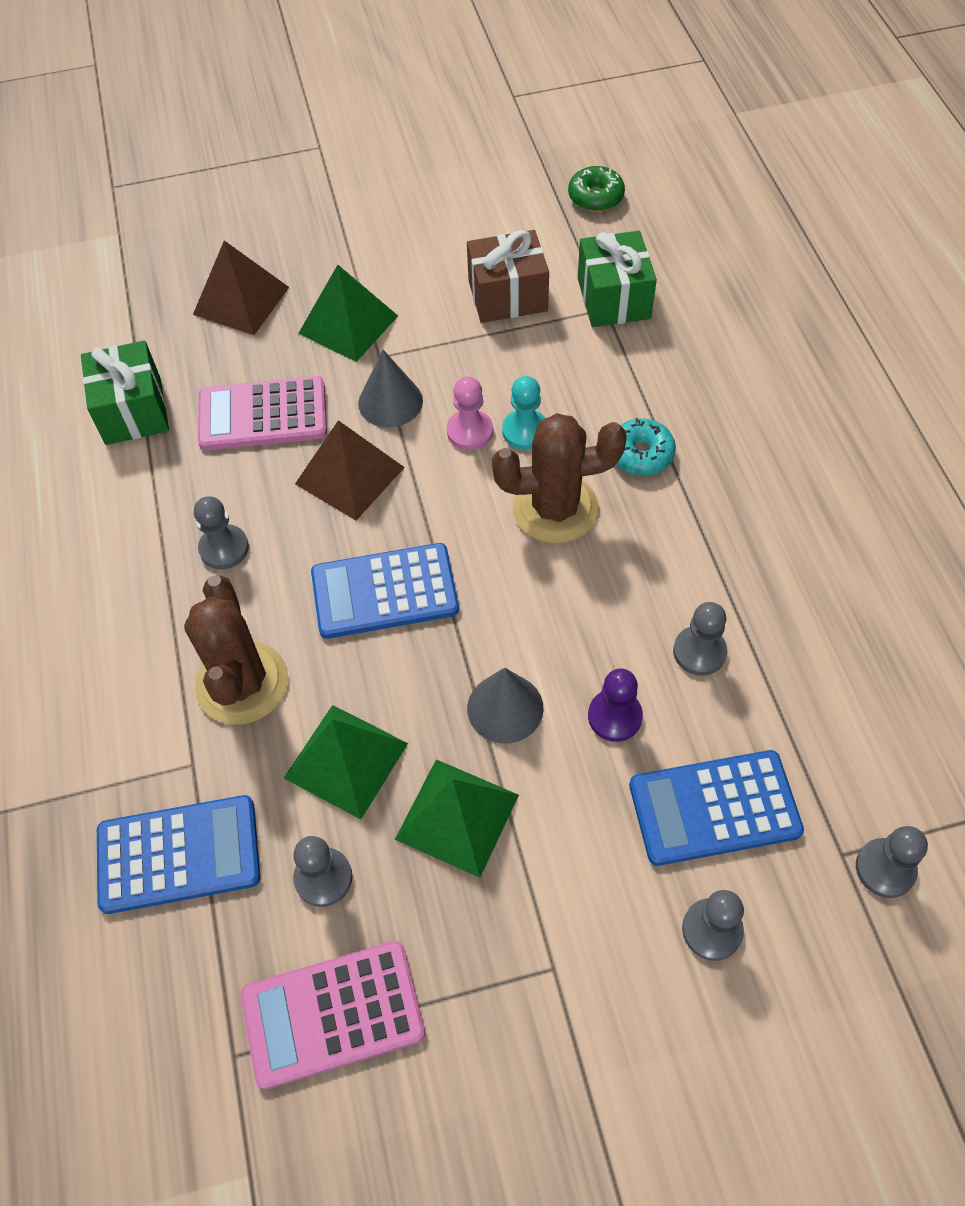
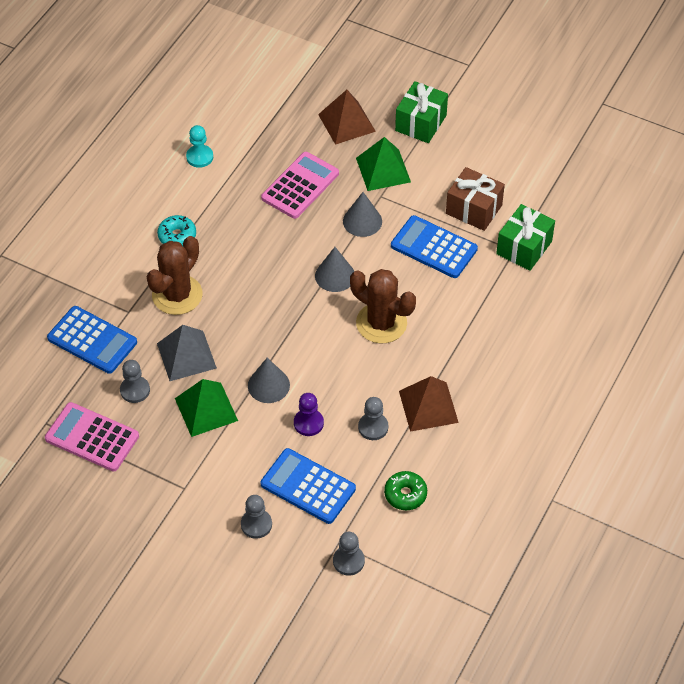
camera: 40 degrees right, 5 degrees down
(133, 411) = (247, 143): green gift -> green gift (420, 123)
(224, 548) = (224, 234): grey pawn -> none
(263, 414) = (300, 186): pink calculator -> pink calculator turned 90 degrees clockwise
(346, 760) = (186, 356): green pyramid -> grey pyramid
(349, 475) = (308, 241): brown pyramid -> brown pyramid (428, 406)
(384, 591) = (270, 302): blue calculator -> blue calculator (434, 247)
(430, 493) = (335, 275): none -> grey cone
(470, 431) = (382, 261): pink pawn -> none
(525, 431) = (407, 279): turquoise pawn -> turquoise pawn (199, 157)
(595, 197) = (578, 189): green donut -> green donut (405, 494)
(641, 454) = (448, 329): turquoise donut -> turquoise donut (177, 236)

